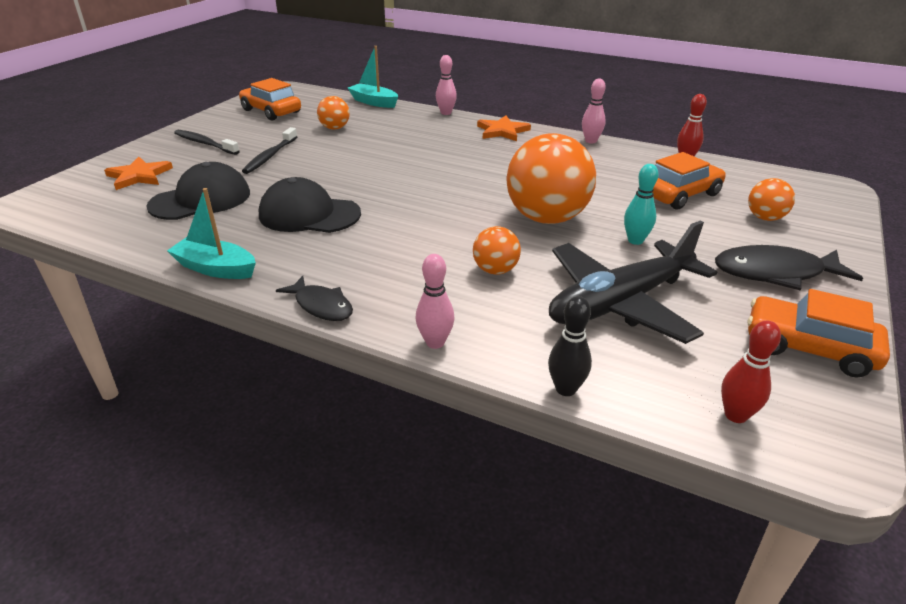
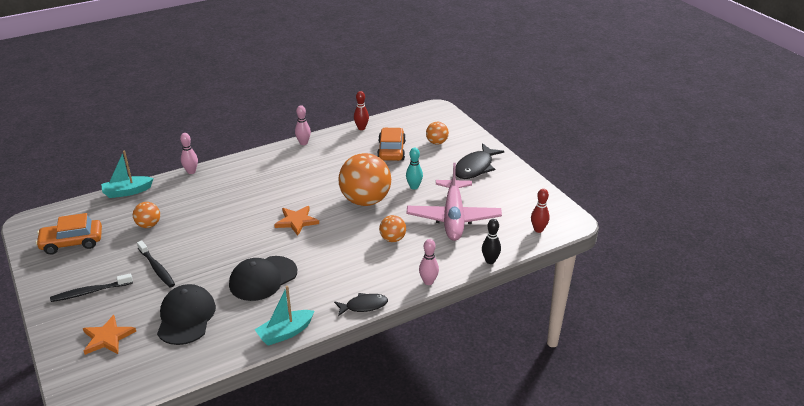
camera: 55 degrees left, 0 degrees up
(502, 131) = (249, 164): orange star -> orange star (296, 221)
(620, 303) = (453, 218): black plane -> pink plane
(808, 347) = (523, 191): orange car -> none

